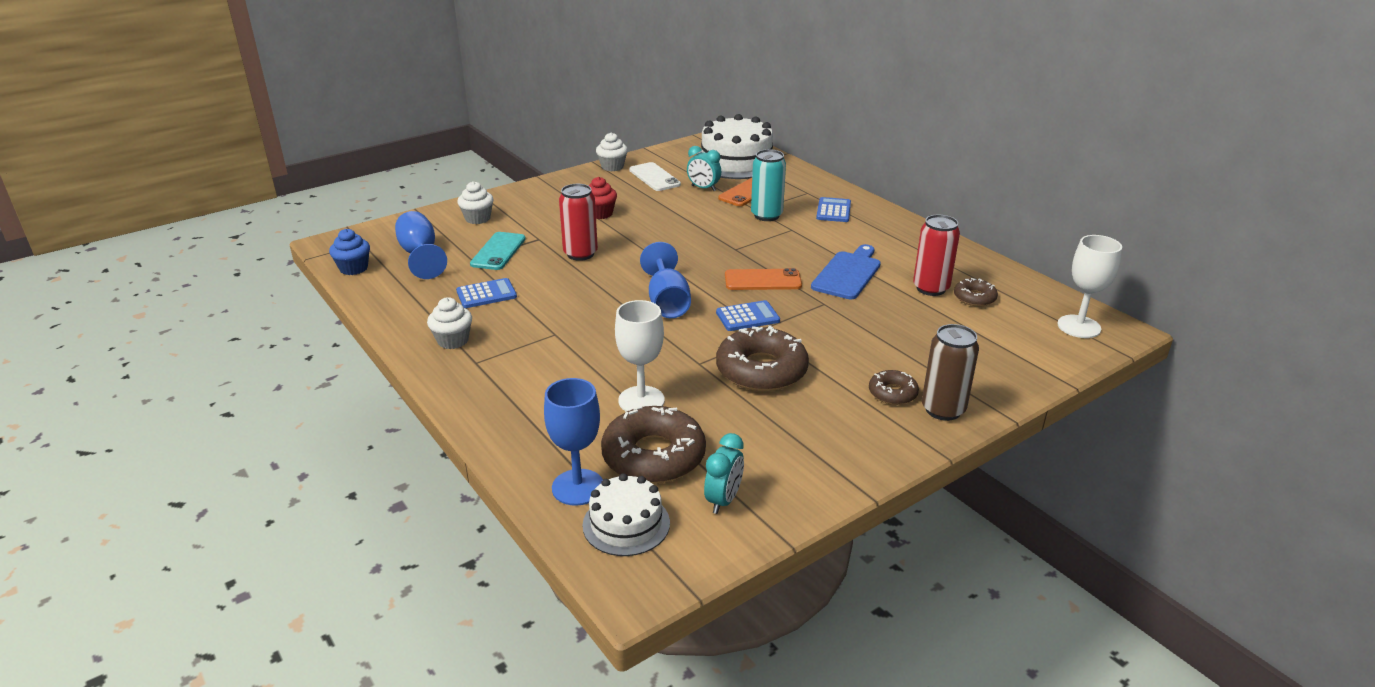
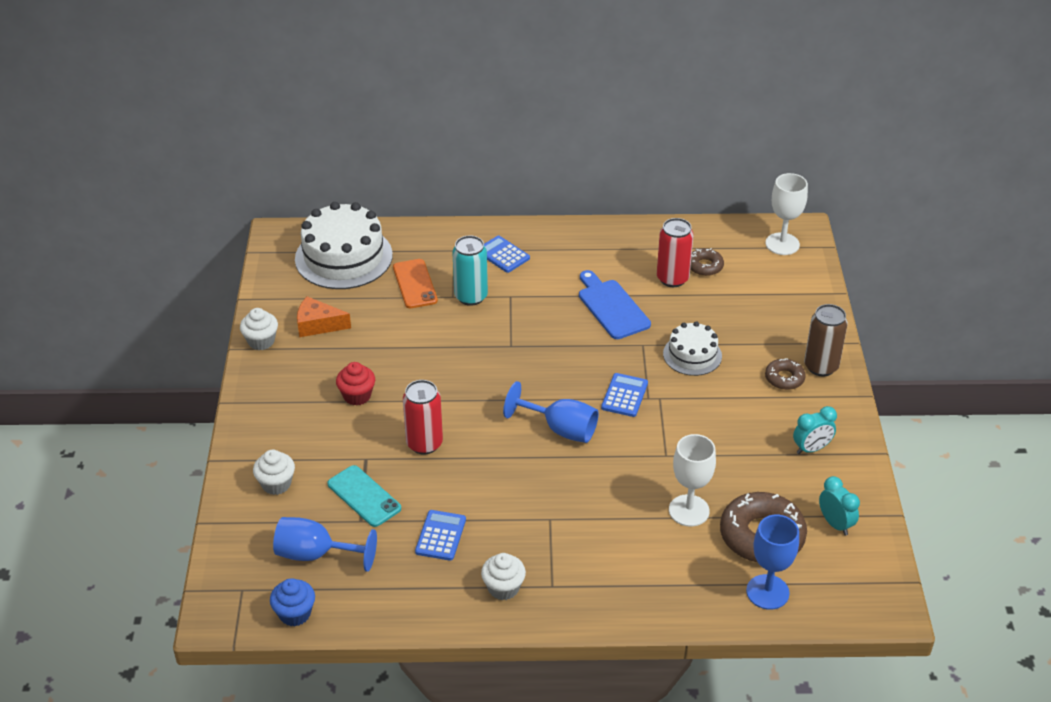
camera: 55 degrees left, 10 degrees up
(626, 524) = (825, 584): white cake -> white cake (692, 355)
(654, 177) = (318, 325): white phone -> orange cheese
(703, 188) = (377, 306): turquoise clock -> turquoise clock (811, 449)
(761, 370) = (703, 427): brown donut -> none
(763, 280) = (578, 358): orange phone -> none

